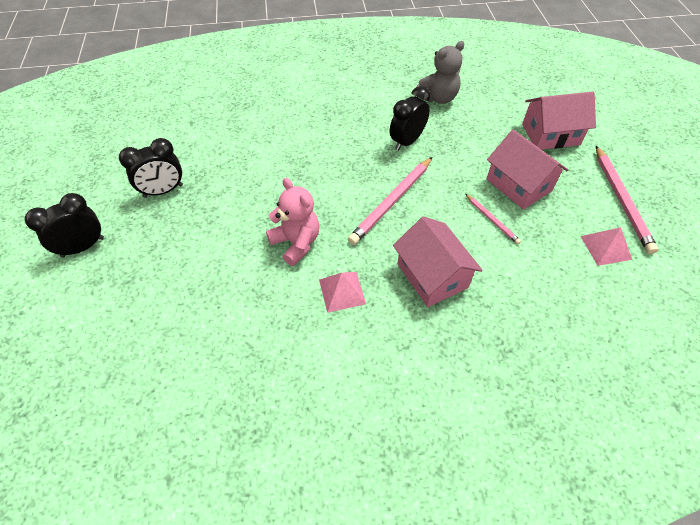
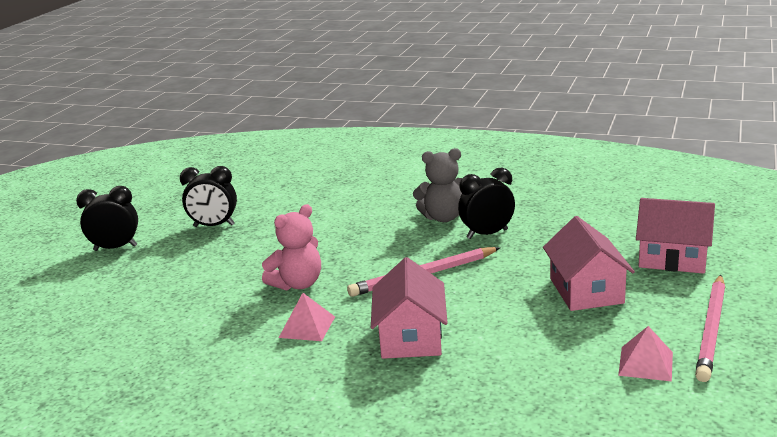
camera: 30 degrees right, 30 degrees down
(296, 243) = (297, 284): pink teddy bear -> pink teddy bear turned 60 degrees clockwise
(438, 98) = (559, 206): grey teddy bear -> grey teddy bear (443, 217)
(492, 220) = (523, 311): pink pencil -> none

